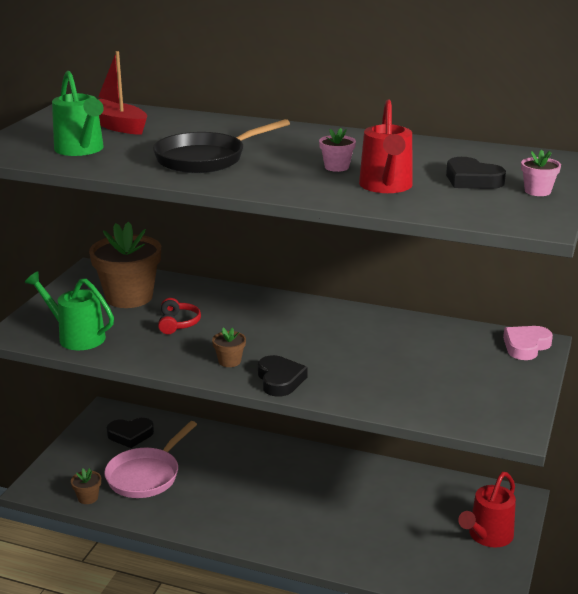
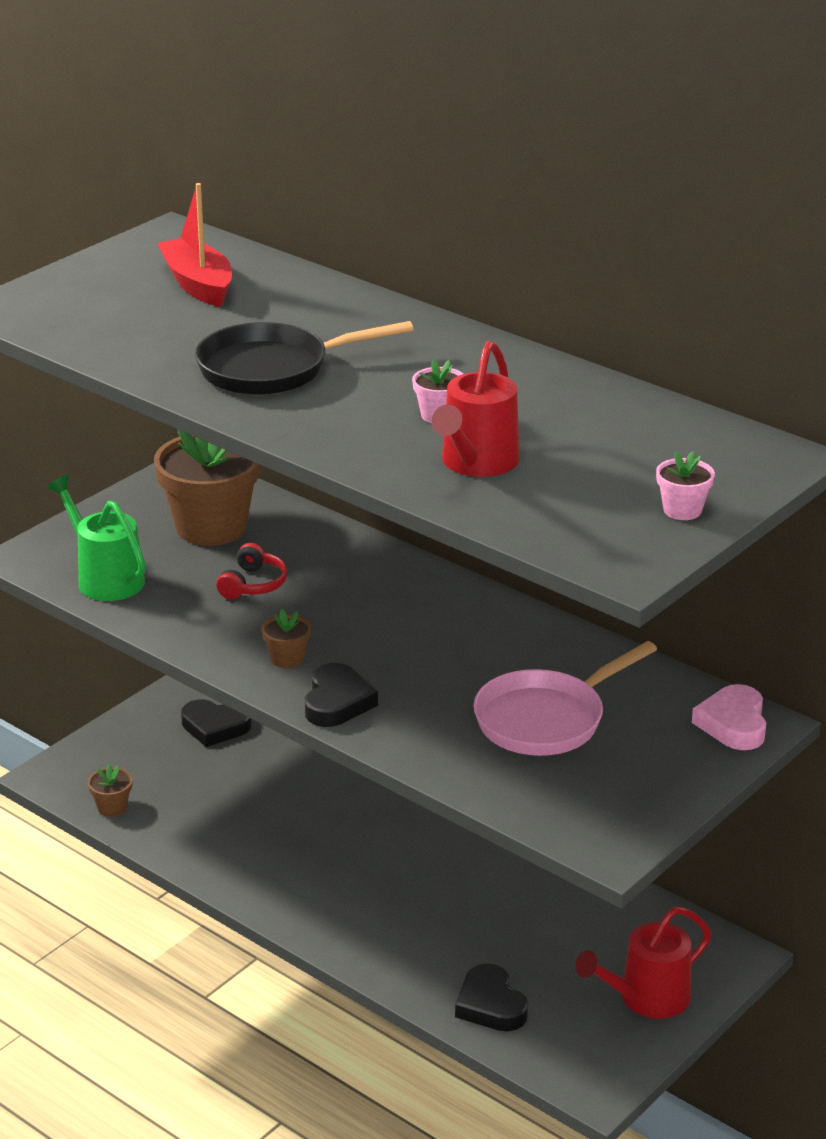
camera: 20 degrees right, 5 degrees up
(81, 150) = (120, 324): green watering can -> none
(146, 475) = (207, 793): pink pan -> pink pan (546, 719)
(472, 180) = (609, 472): black heart -> black heart (490, 1005)
(526, 346) = (733, 724): pink heart -> pink heart turned 60 degrees counterclockwise

